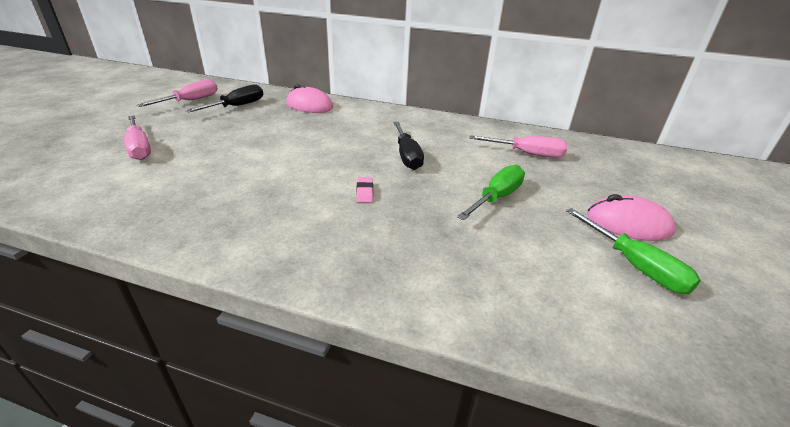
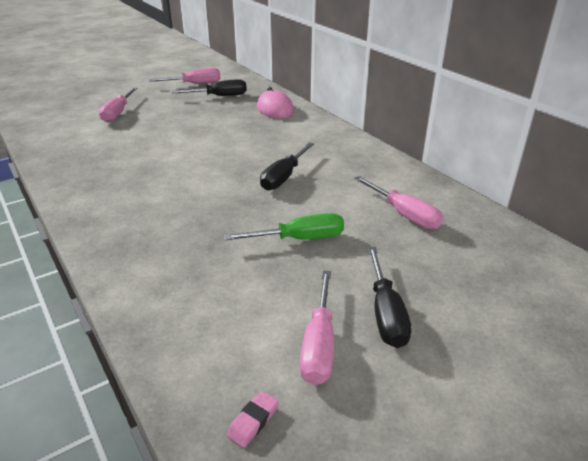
camera: 40 degrees right, 0 degrees up
(364, 192) = (204, 194): pink eraser -> pink eraser (253, 421)
(628, 223) = (386, 314): pink mouse -> black screwdriver
(636, 266) = (319, 345): green screwdriver -> pink screwdriver

